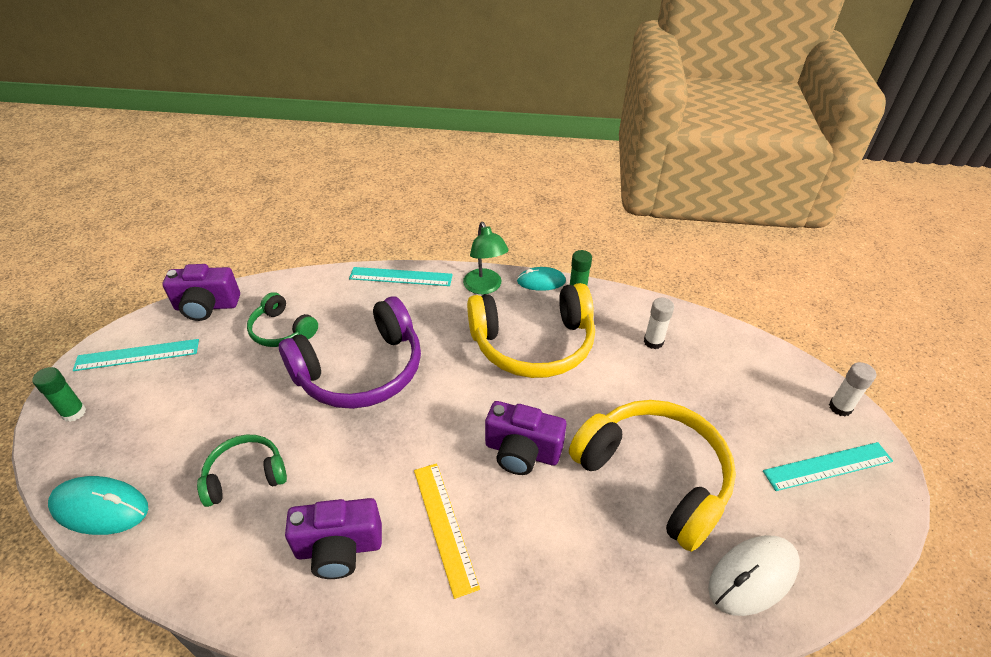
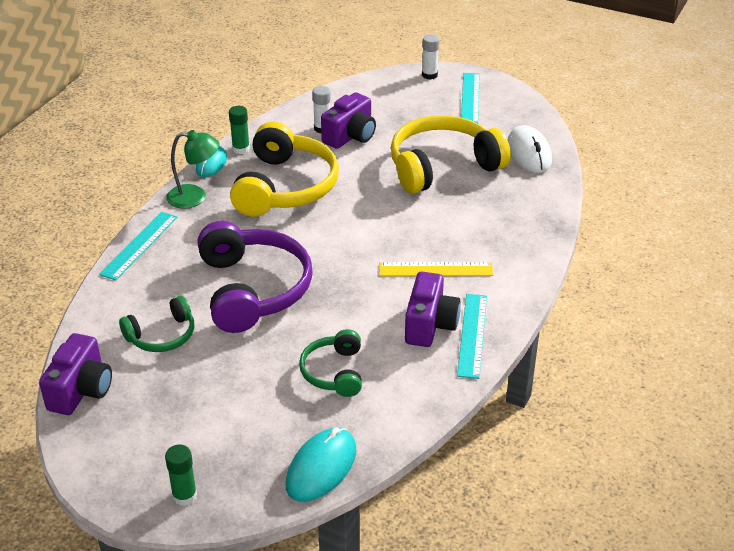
camera: 70 degrees left, 5 degrees down
(137, 355) = (125, 447): turquoise ruler -> turquoise ruler (472, 335)
(522, 452) = (391, 219): purple camera -> purple camera (350, 136)

